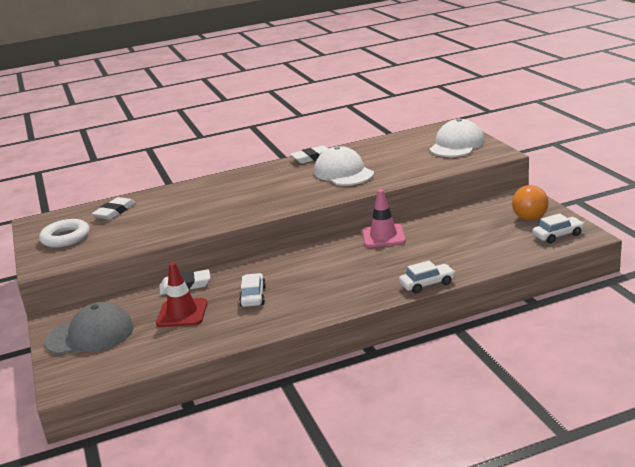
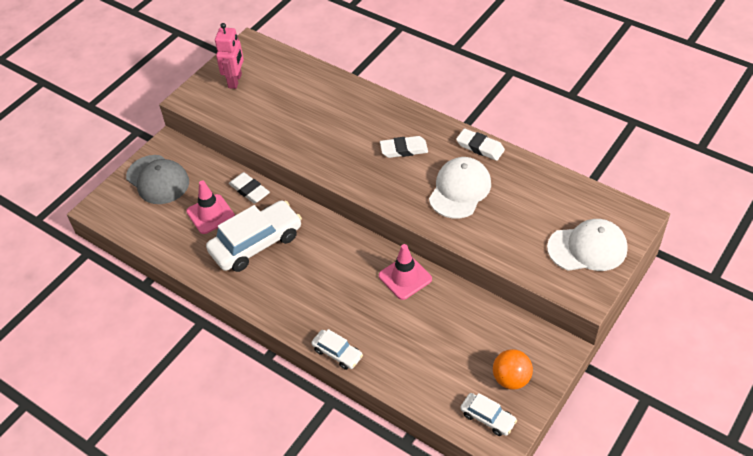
camera: 55 degrees right, 25 degrees up
(65, 238) = (235, 81): white ring -> pink robot
(114, 212) = (292, 79): white eraser -> white eraser (404, 149)
(182, 313) = (210, 214): red traffic cone -> pink traffic cone
(253, 296) = (256, 243): white car -> white car, size x1.98

